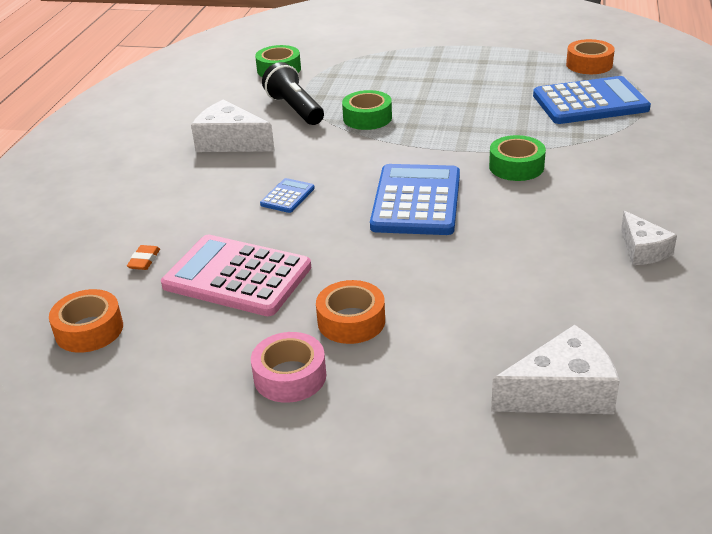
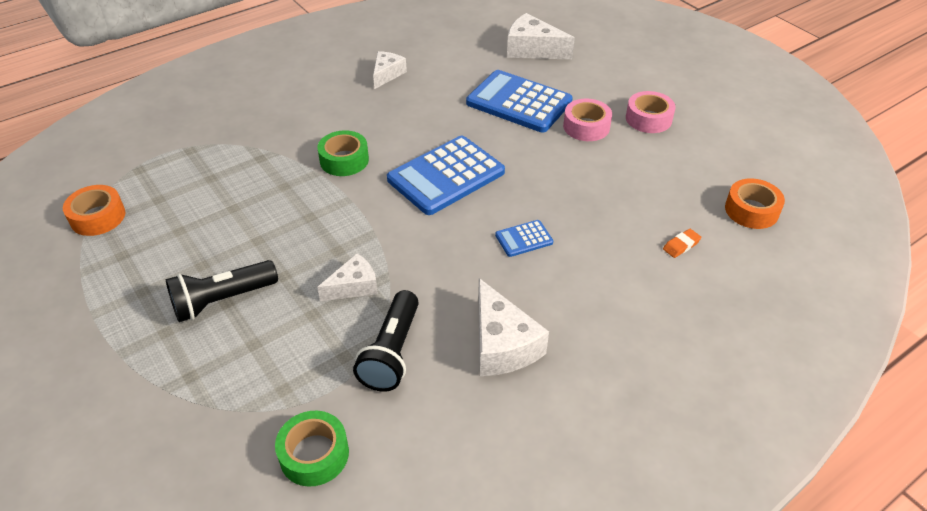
camera: 140 degrees left, 10 degrees up
(237, 276) = (625, 192): pink calculator -> none
(351, 321) = (586, 127): orange tape -> pink tape
(367, 118) = (354, 286): green tape -> white cheese
(432, 78) = (222, 300): none -> black flashlight
(590, 102) = (191, 178): blue calculator -> blue calculator (519, 102)

